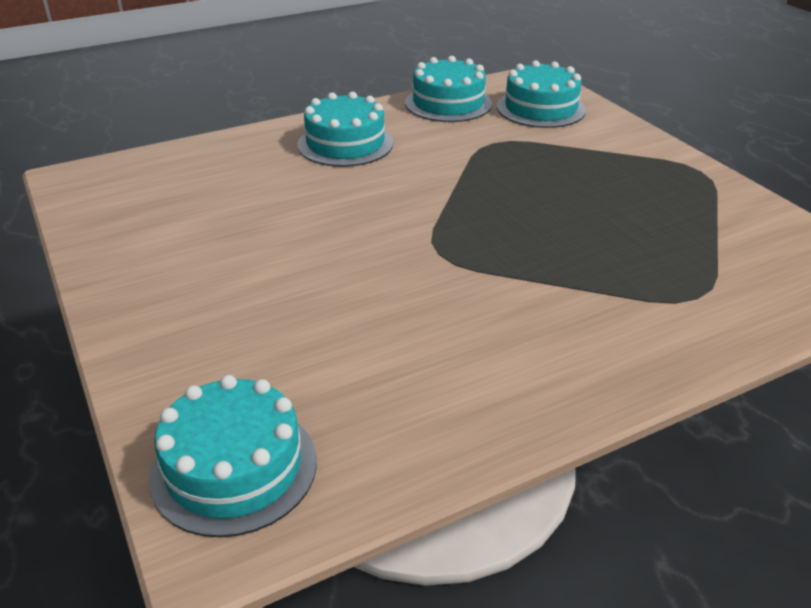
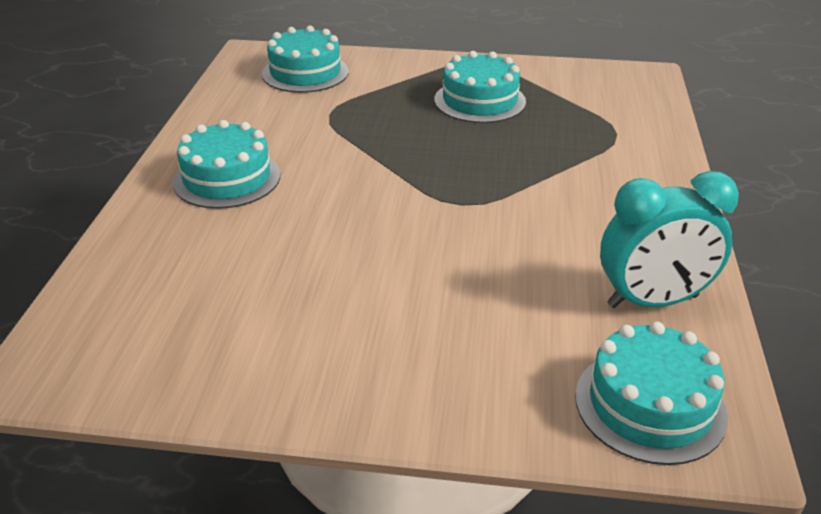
camera: 55 degrees left, 0 degrees up
(403, 420) = (653, 301): none -> turquoise clock
(448, 103) = (232, 104): turquoise cake -> turquoise cake (480, 101)

